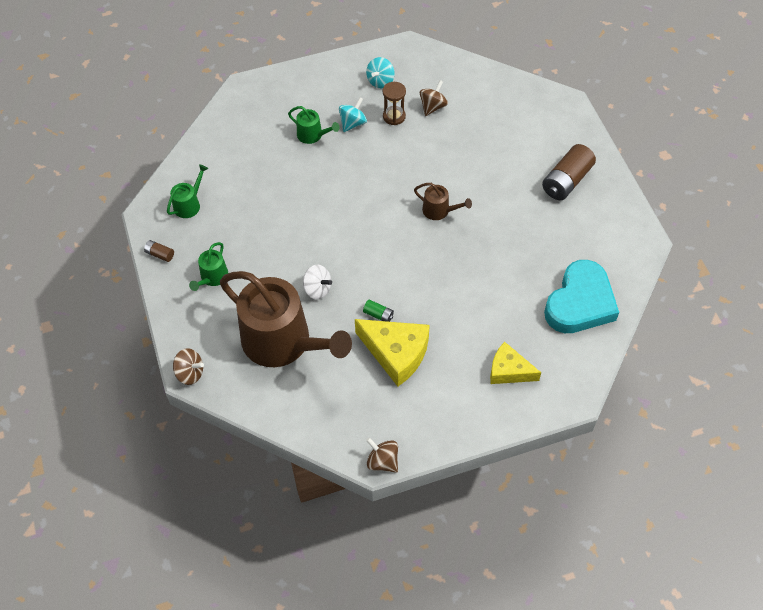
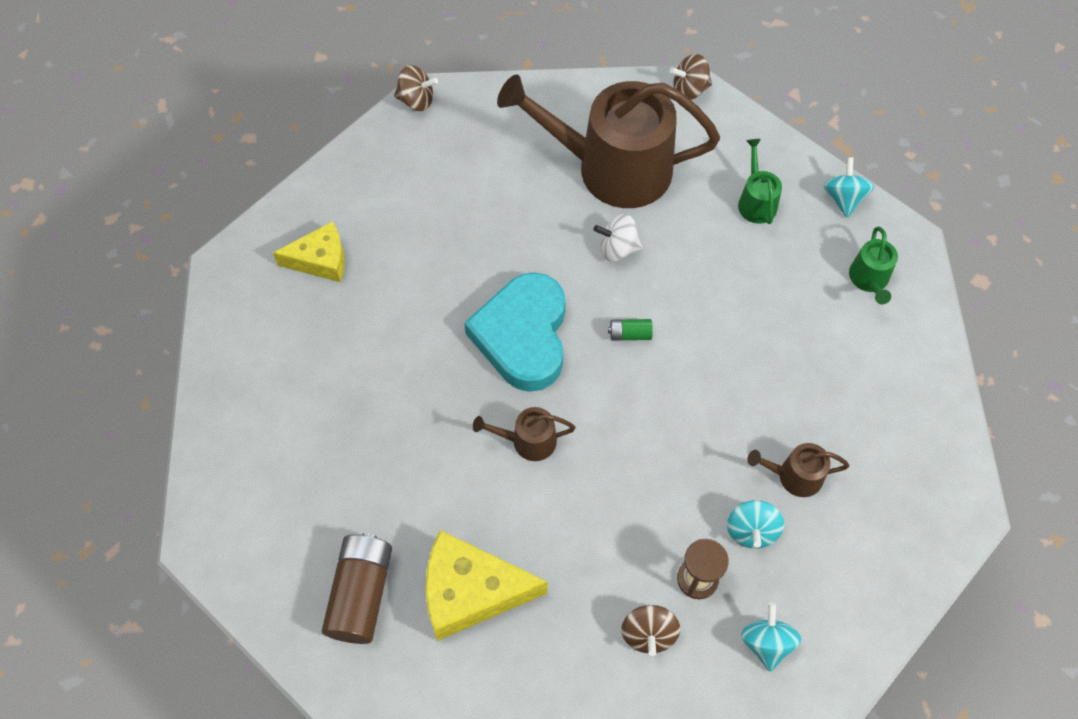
camera: 150 degrees right, 5 degrees up
(160, 254) = (843, 198): brown battery -> turquoise spinning top
(312, 135) = (795, 476): green watering can -> brown watering can
(378, 315) = (520, 253): green battery -> green battery (630, 334)
(396, 353) = (470, 217): yellow cheese -> yellow cheese (471, 591)
(580, 303) = (263, 394): turquoise heart -> turquoise heart (523, 336)

